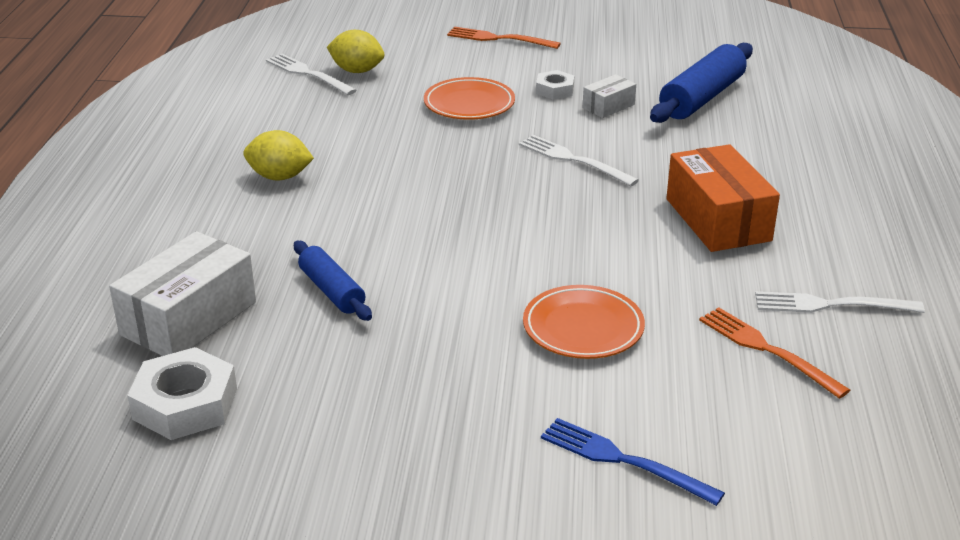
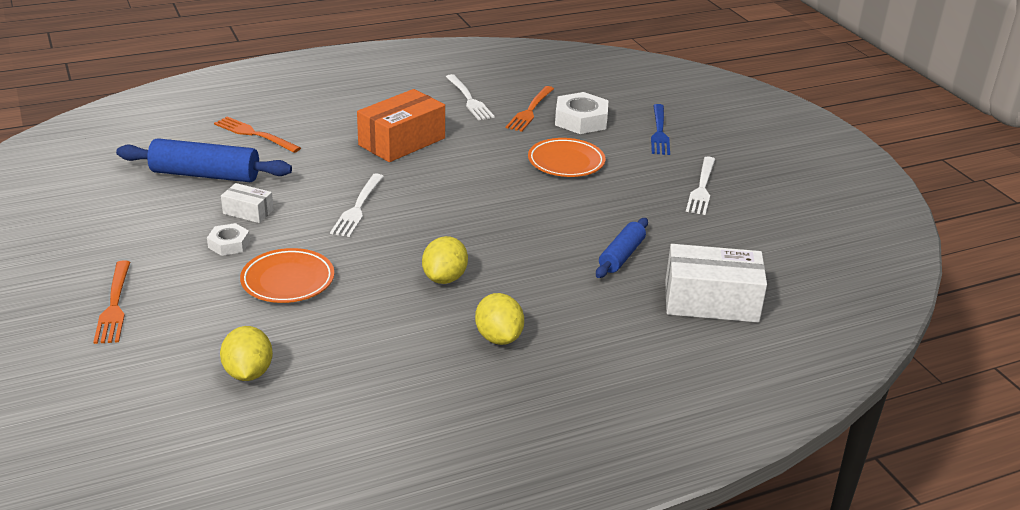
camera: 120 degrees left, 0 degrees up
(185, 404) = (779, 267): white nut -> white nut (581, 120)
(307, 74) = (275, 405): white fork -> white fork (702, 188)
(399, 175) = (445, 278): none -> yellow lemon
(787, 135) = (254, 134): none -> orange fork

